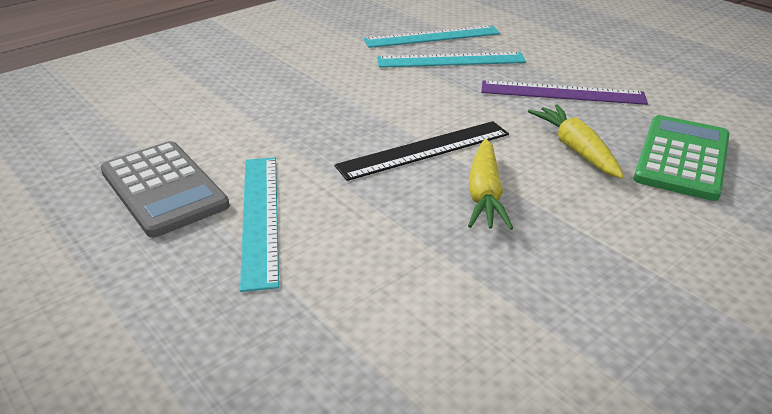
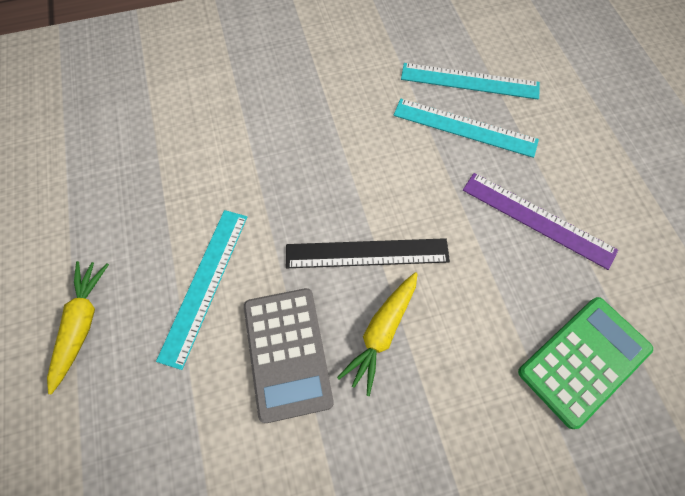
camera: 25 degrees right, 30 degrees up
(163, 189) = (154, 221): grey calculator -> grey calculator (287, 353)
(575, 149) = (495, 307): yellow carrot -> yellow carrot (82, 324)

